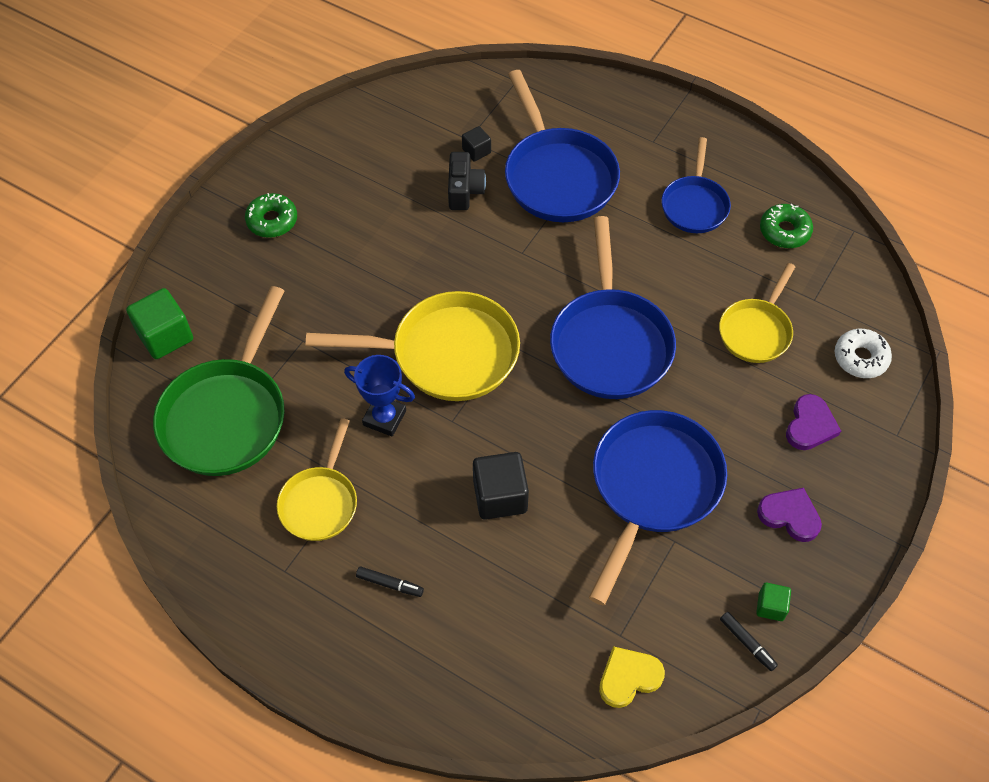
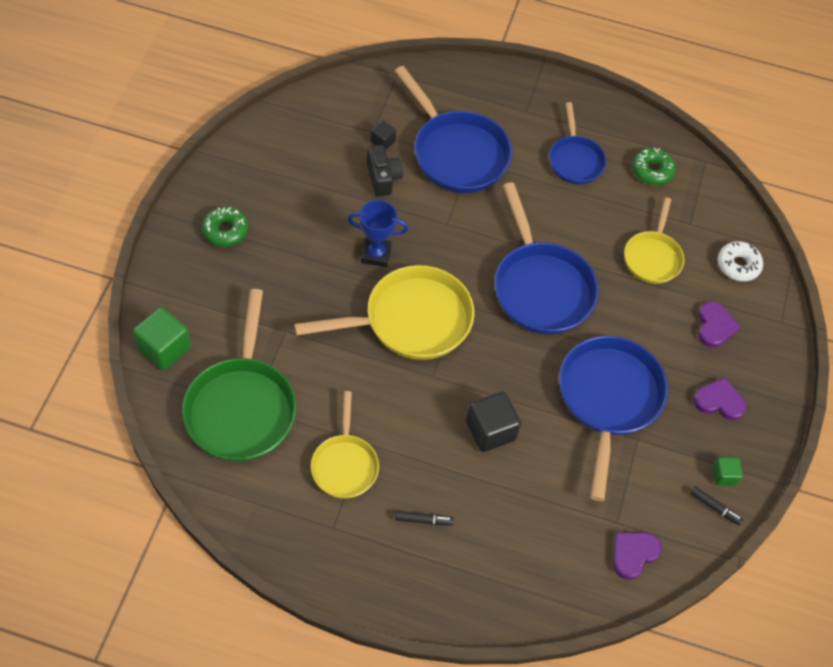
camera: 20 degrees left, 0 degrees up
(384, 418) = (376, 384): blue trophy -> blue trophy (376, 254)
(628, 678) = (633, 554): yellow heart -> purple heart

